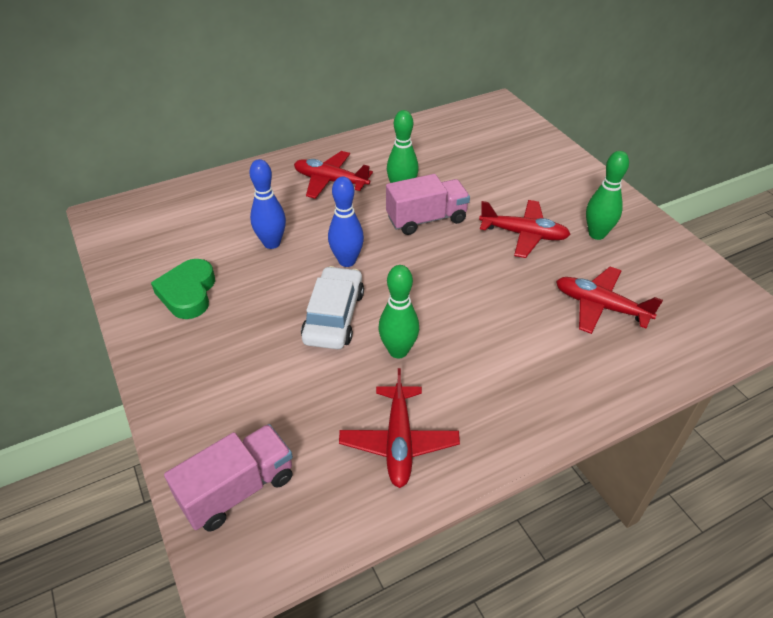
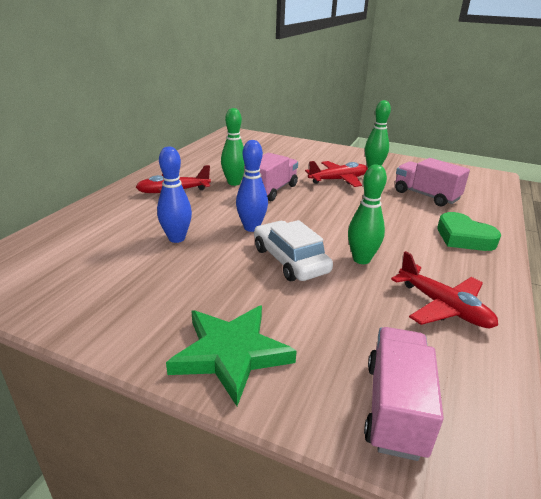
camera: 40 degrees left, 15 degrees down
(188, 293) = (143, 297): green heart -> green heart (463, 237)
(189, 377) = (231, 353): none -> green star
(600, 306) = (426, 196): red plane -> pink truck

